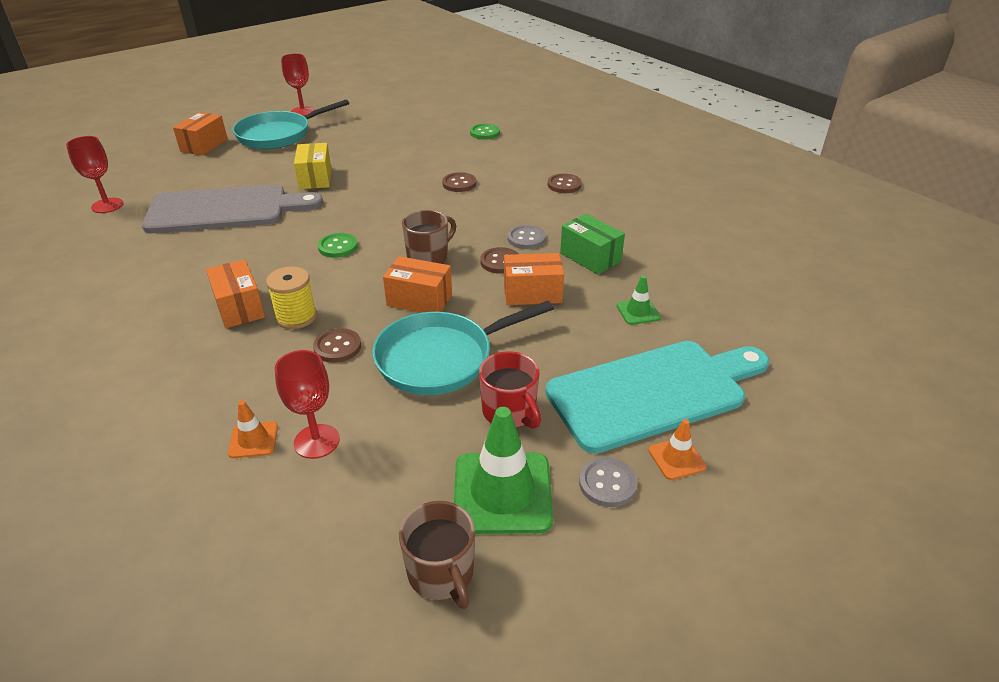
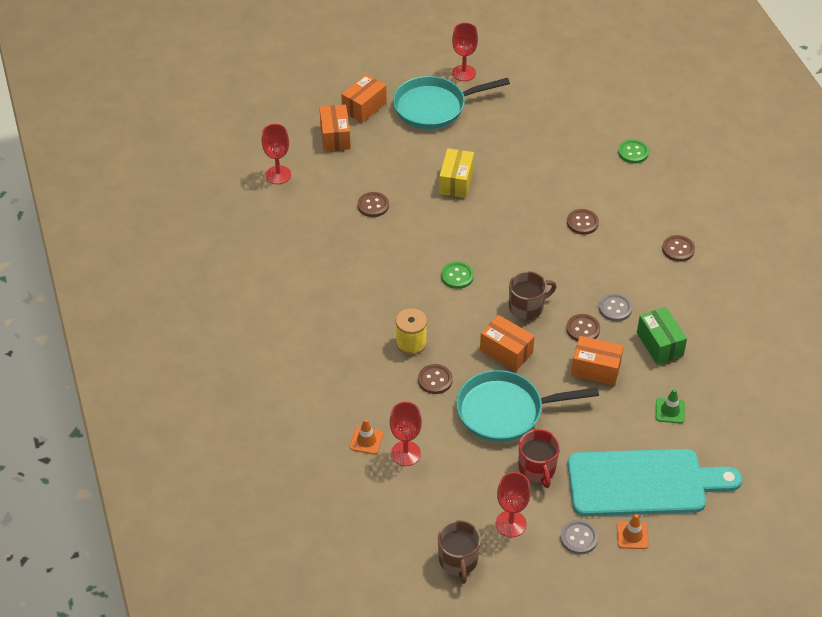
camera: 20 degrees right, 10 degrees up
(225, 210) = (373, 205): grey cutting board -> brown button
(239, 307) = (371, 322): orange box -> orange box (335, 137)
(502, 493) = (511, 524): green traffic cone -> red goblet

